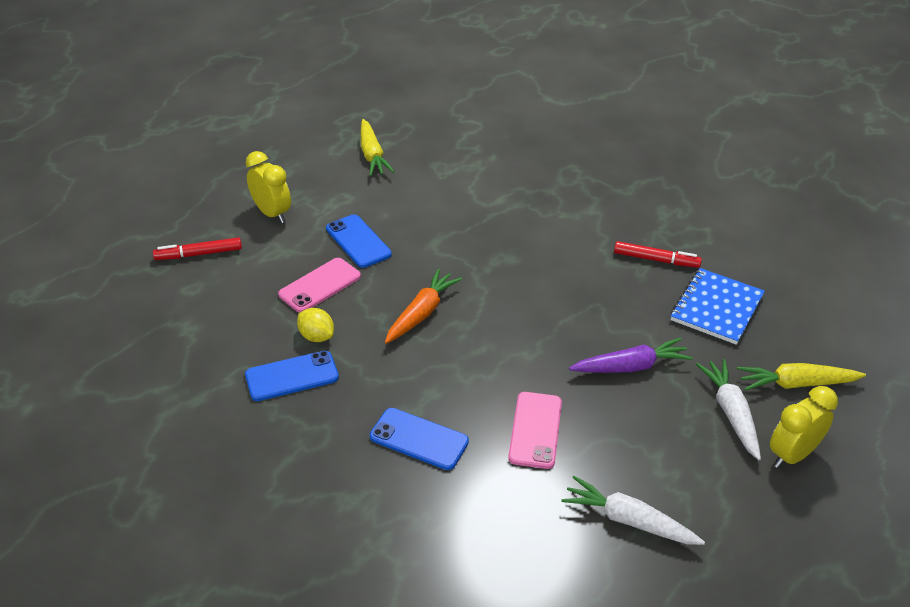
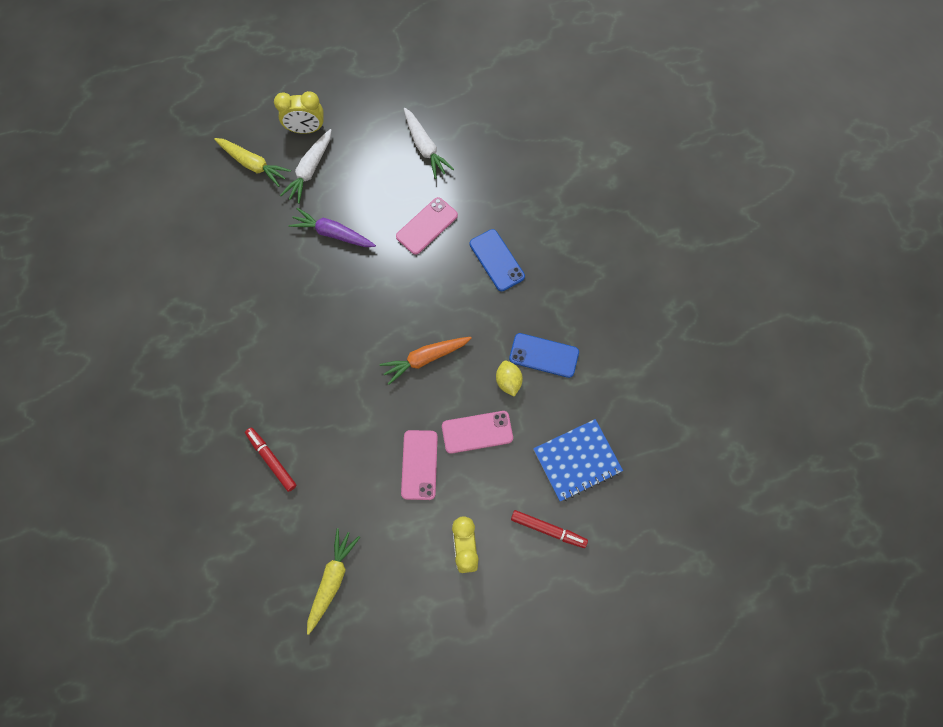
camera: 145 degrees left, 30 degrees up
(358, 241) = (419, 465): blue phone -> pink phone
(656, 260) = (228, 306): red marker -> red marker (272, 460)
(716, 308) = (235, 242): blue notebook -> blue notebook (577, 460)

